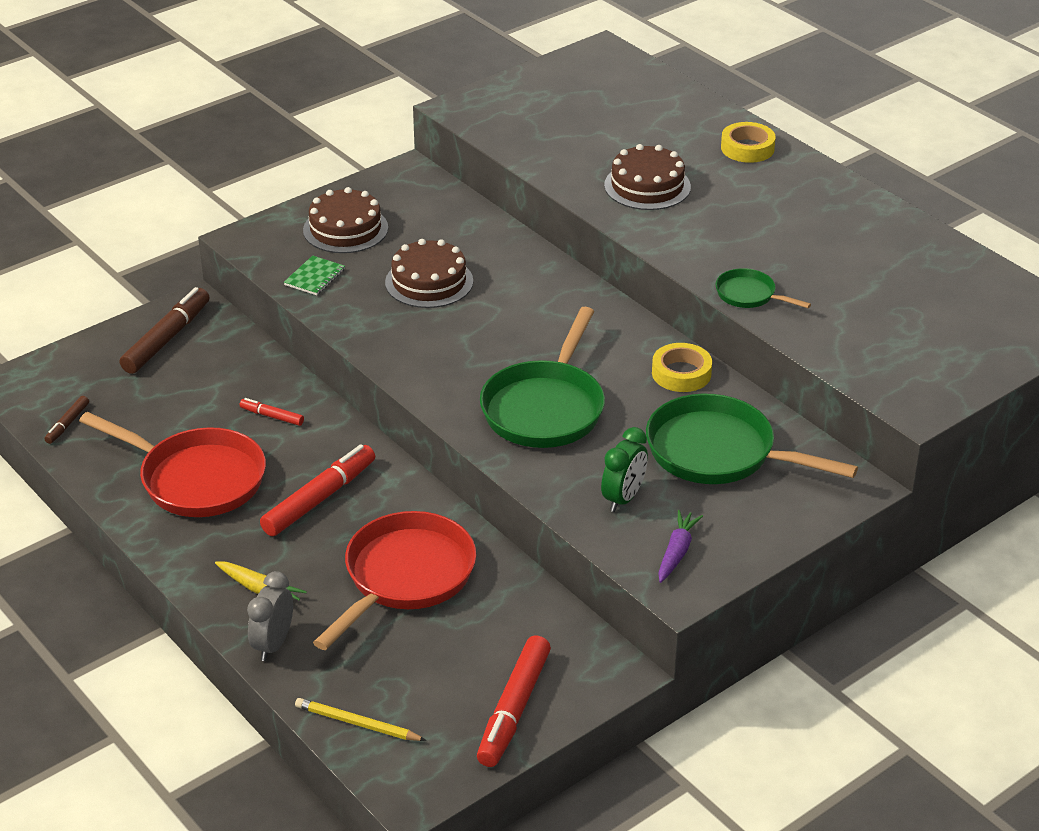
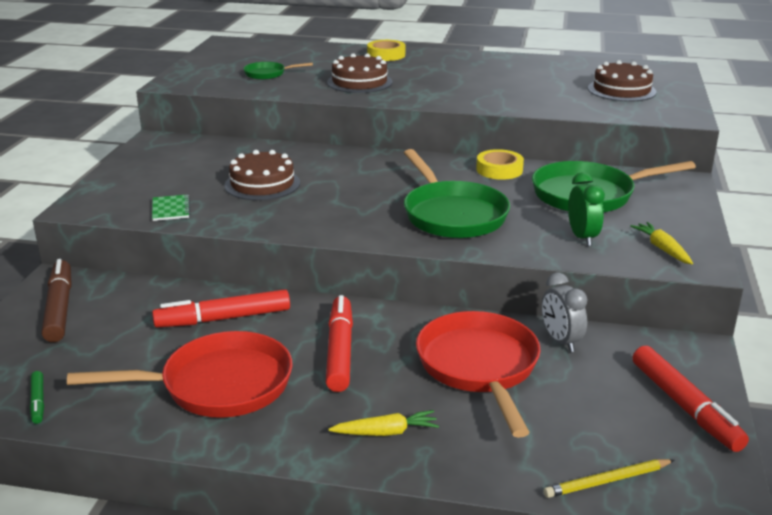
camera: 40 degrees left, 10 degrees down
(67, 424) = (38, 402): brown marker -> green marker
(272, 416) = (223, 318): red marker -> red marker, size x2.02
(273, 644) = (457, 464): grey clock -> grey clock (560, 341)
(345, 229) = (154, 179): brown cake -> brown cake (621, 90)
(677, 552) = (662, 249): purple carrot -> yellow carrot
(749, 295) = (508, 105): green pan -> green pan (268, 74)

